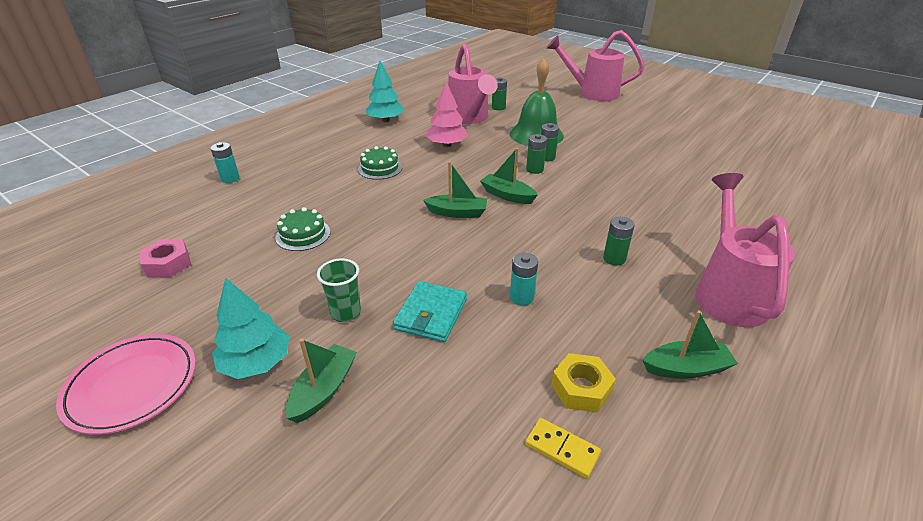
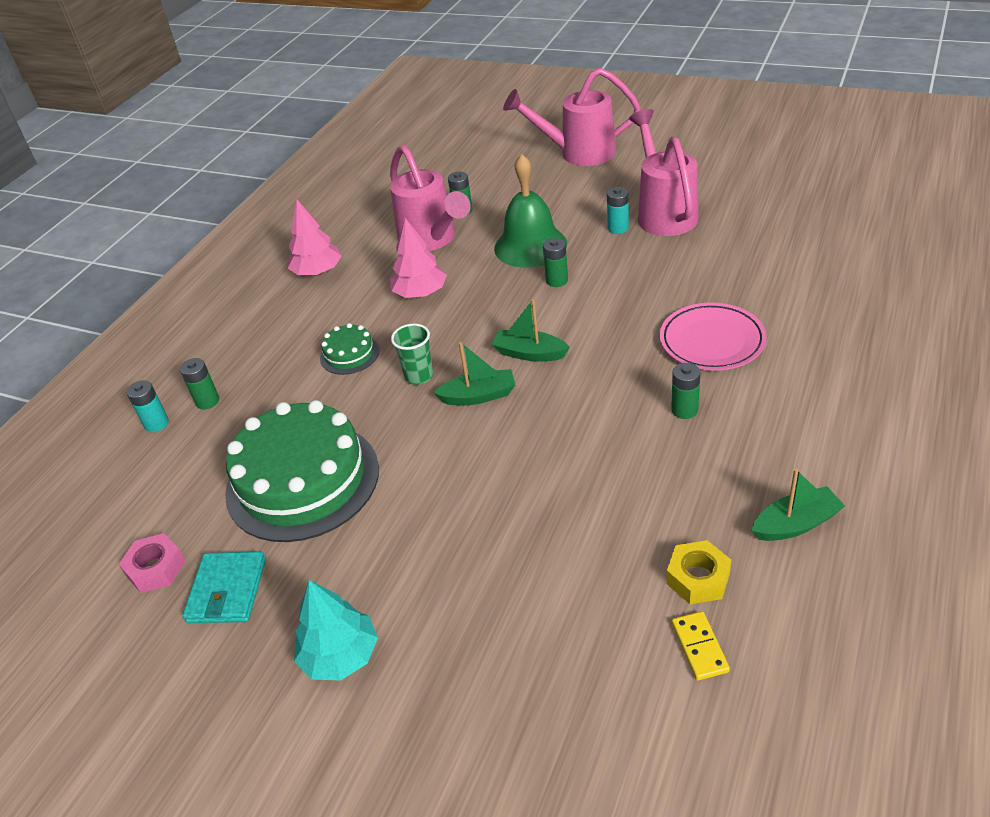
camera: 10 degrees left, 5 degrees up
(132, 385) = (216, 724): pink plate -> pink plate (712, 341)
(303, 234) = (302, 480): green cake -> green cake, size x2.25
(324, 390) = (432, 662): green boat -> none
(345, 313) = (409, 567): green cup -> green cup (419, 376)
(385, 120) = (318, 272): turquoise tree -> pink tree
(431, 314) = (507, 540): turquoise wallet -> turquoise wallet (227, 590)
(521, 297) = (599, 490): turquoise battery -> turquoise battery (618, 228)
(534, 169) = (548, 304): green battery -> green battery (207, 401)
(562, 449) = (699, 647): yellow domino -> yellow domino turned 60 degrees clockwise
(727, 292) = (817, 419): pink watering can -> pink watering can (664, 212)

